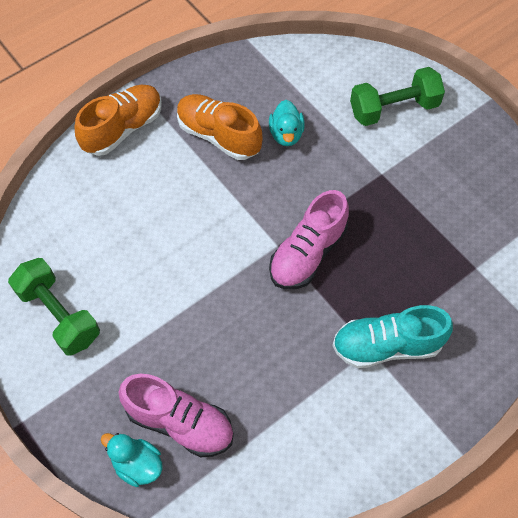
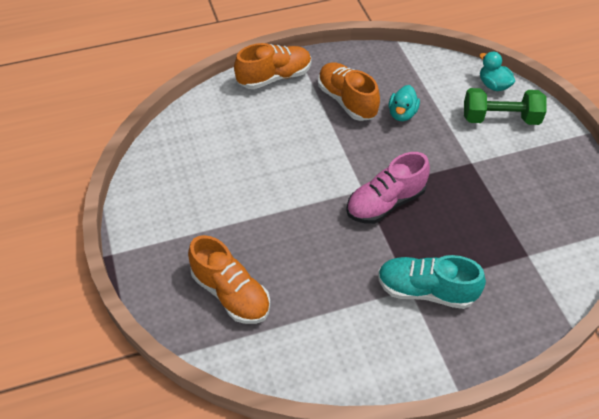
camera: 20 degrees right, 10 degrees down
(59, 315) = (171, 189): green dumbbell -> none
(137, 464) = (184, 313): turquoise duck -> turquoise duck (493, 85)
(180, 422) = (231, 293): pink shoe -> orange shoe

